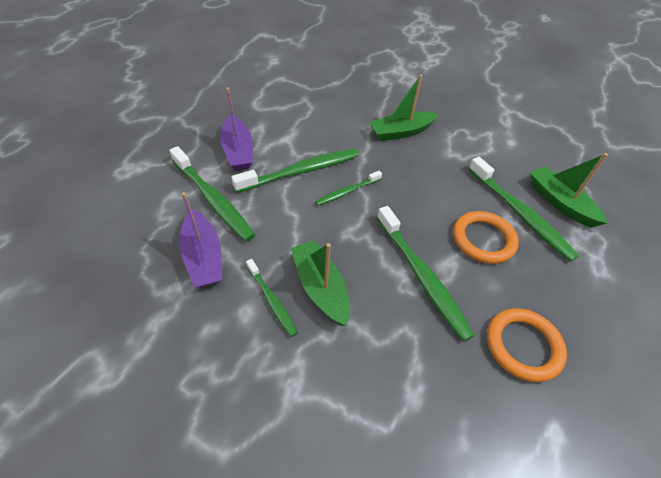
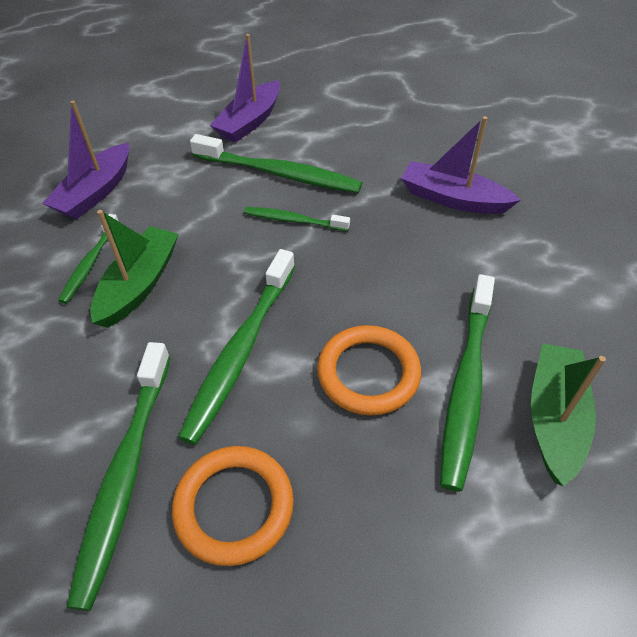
camera: 50 degrees right, 0 degrees up
(213, 199) = (169, 151): green toothbrush -> green toothbrush (125, 474)
(401, 132) = (453, 199): green boat -> purple boat

